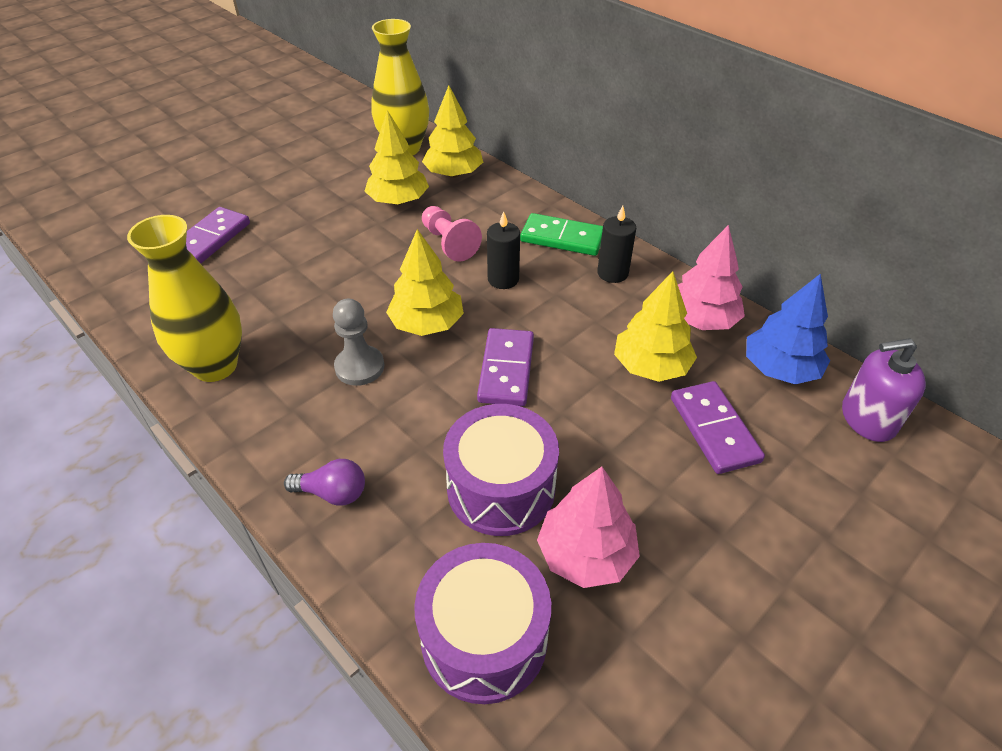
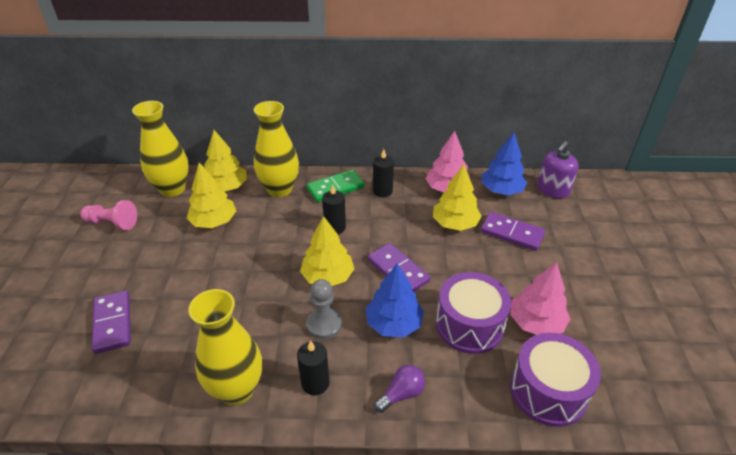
camera: 45 degrees left, 5 degrees down
(277, 414) = (315, 383): none -> black candle
(423, 419) = (393, 323): none -> blue tree
(449, 243) = (279, 227): pink pawn -> pink pawn (112, 223)
(501, 205) = (280, 189): none -> yellow vase

